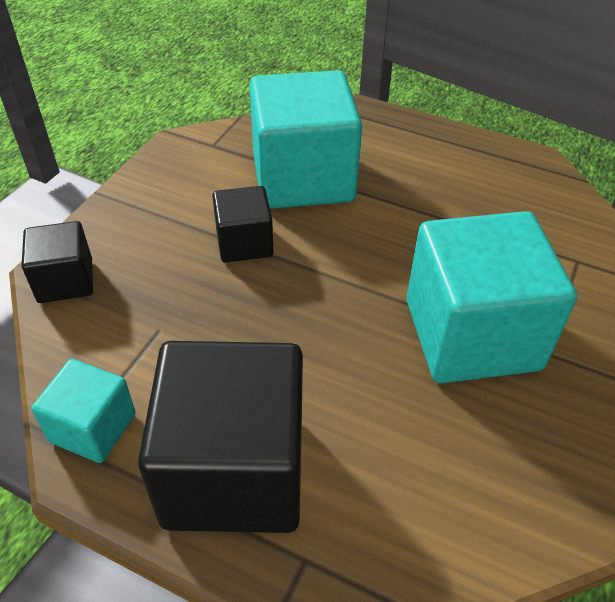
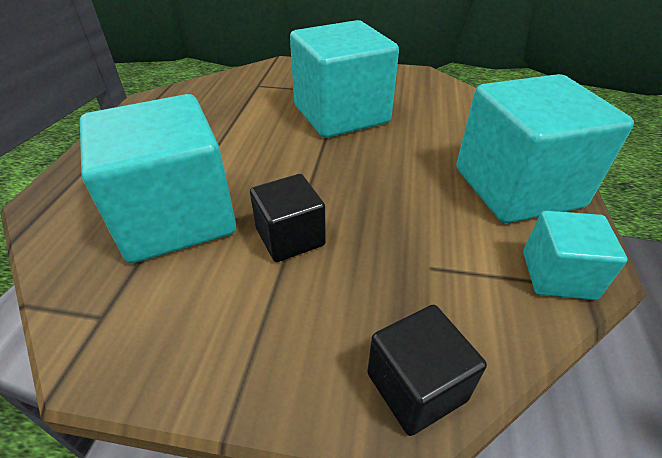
camera: 105 degrees left, 5 degrees down
(234, 471) = (517, 187): black cube -> turquoise cube

